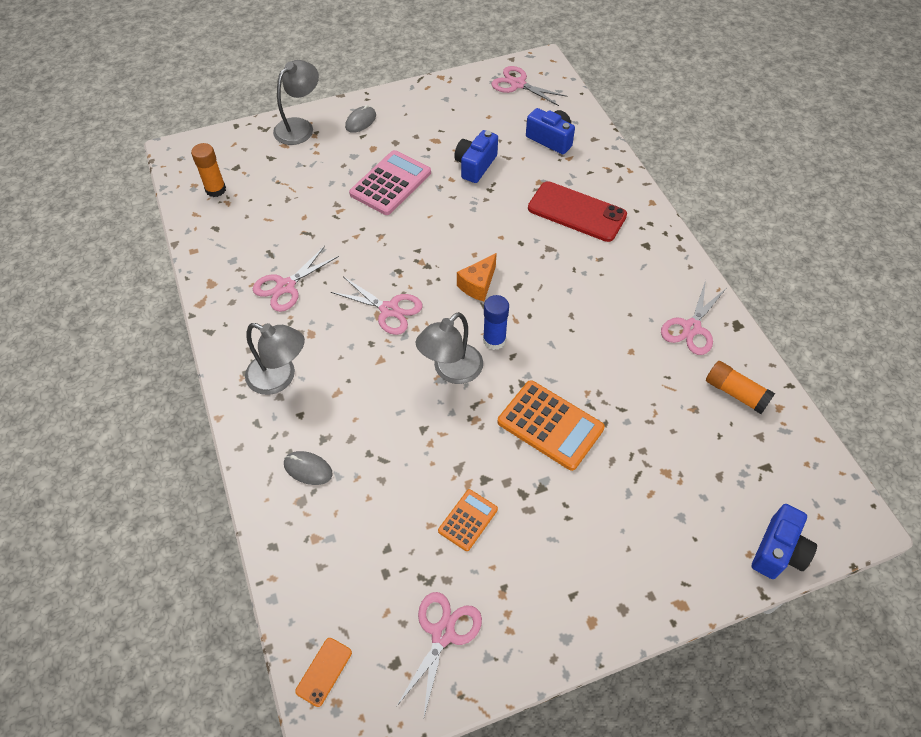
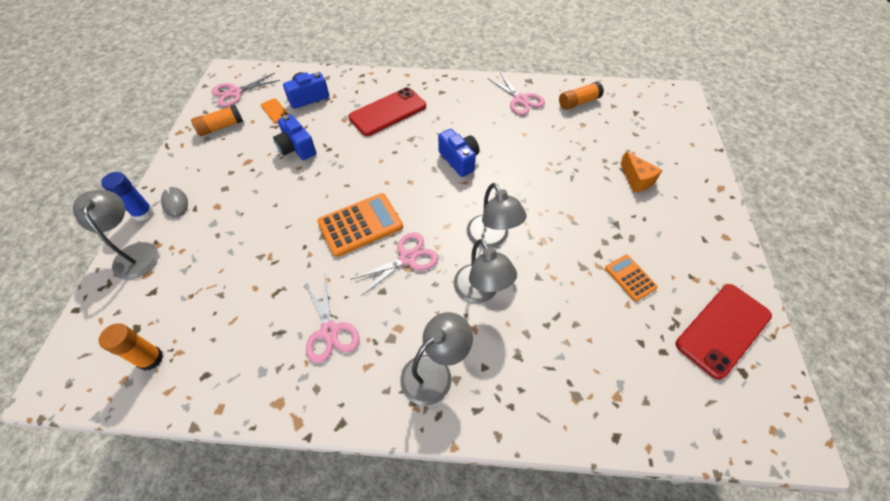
camera: 65 degrees left, 0 degrees up
(308, 469) = (545, 379): grey mouse -> none
(324, 671) = (745, 431): orange phone -> orange phone (275, 111)
(380, 384) = (480, 292): none -> grey lamp
(390, 183) = (269, 208): pink calculator -> none
(443, 634) = (723, 329): pink scissors -> red phone
(466, 99) = (221, 127): none -> orange glue stick
(478, 285) = (418, 191): orange cheese -> orange cheese (637, 180)
(494, 340) = (476, 201): blue glue stick -> blue glue stick (143, 213)
(550, 425) = (566, 198): orange calculator -> orange calculator (360, 225)
(778, 551) = (693, 131): blue camera -> blue camera (459, 160)

